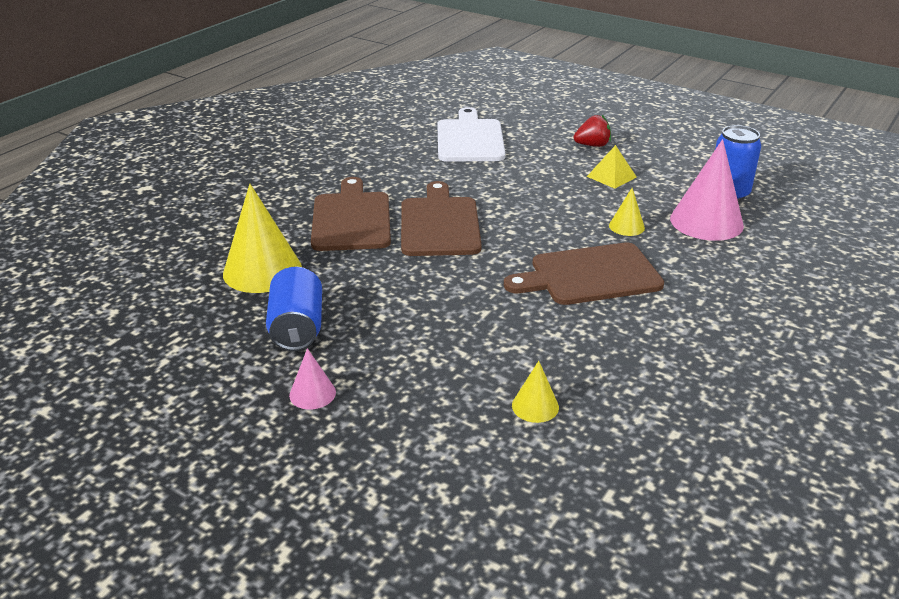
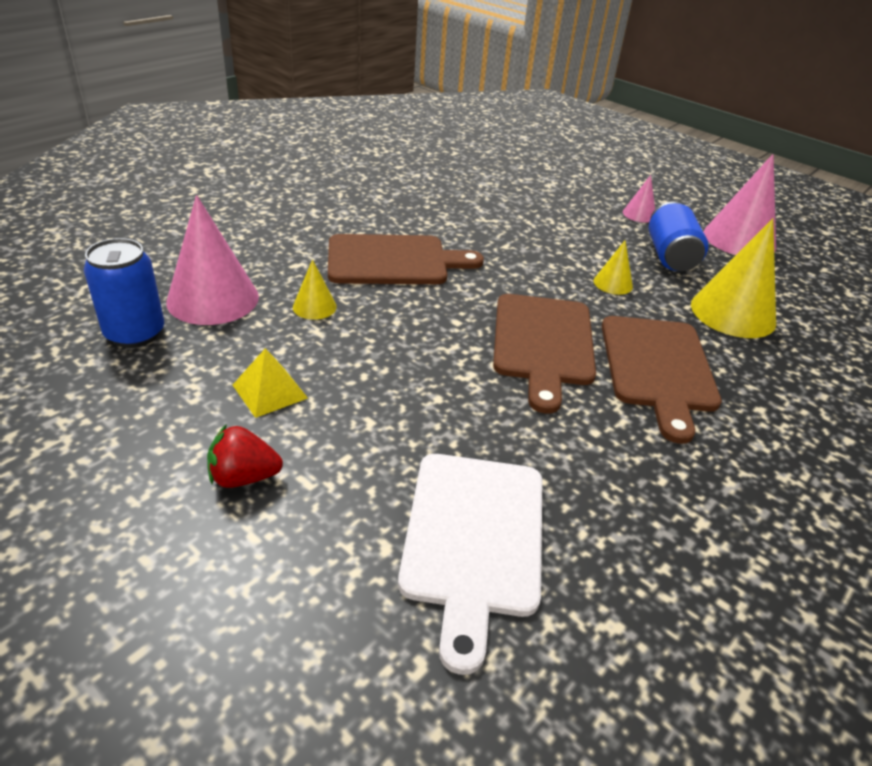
camera: 175 degrees left, 5 degrees up
(191, 370) = (739, 239): none -> pink cone
(535, 406) = (482, 188): yellow cone -> yellow cone (613, 283)

